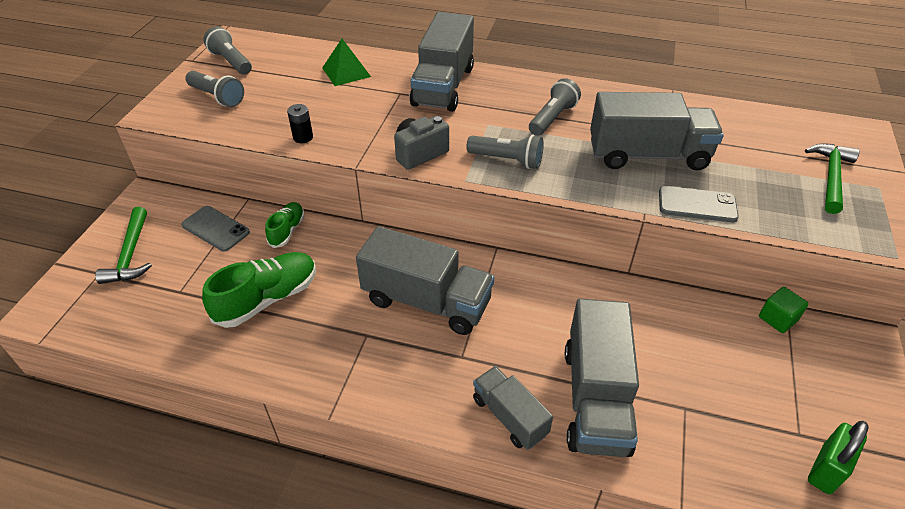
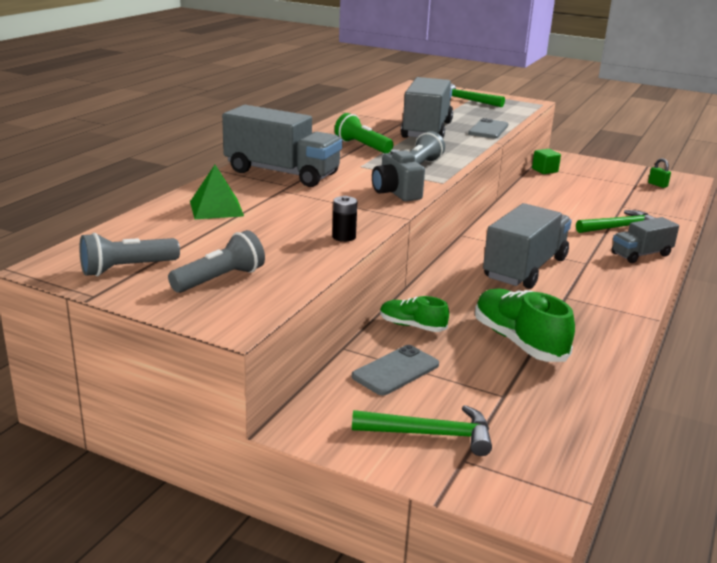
camera: 80 degrees left, 20 degrees down
(552, 118) = (362, 146): grey flashlight -> green flashlight
(595, 398) = (619, 227): grey truck -> green hammer
(826, 469) = (657, 185): green padlock -> green padlock, size x0.59

